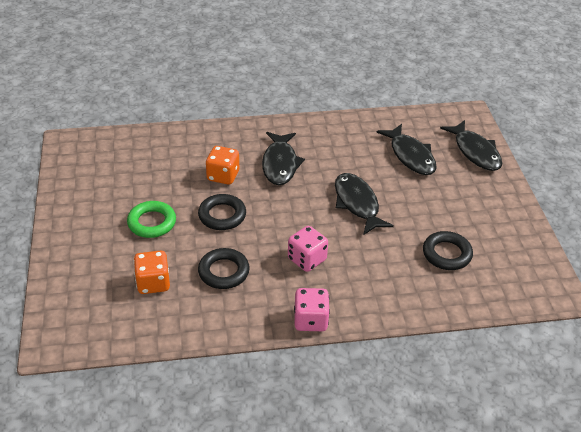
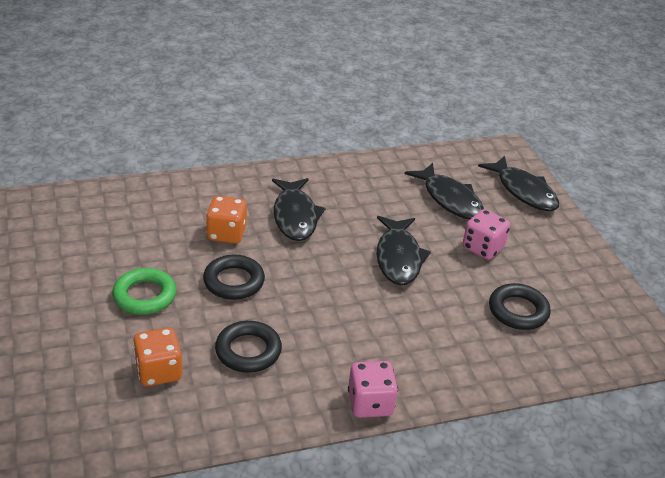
camera: 10 degrees left, 5 degrees down
(307, 259) = (350, 328): pink dice -> pink dice (483, 248)
(357, 203) = (398, 258): black fish -> black fish turned 150 degrees counterclockwise

